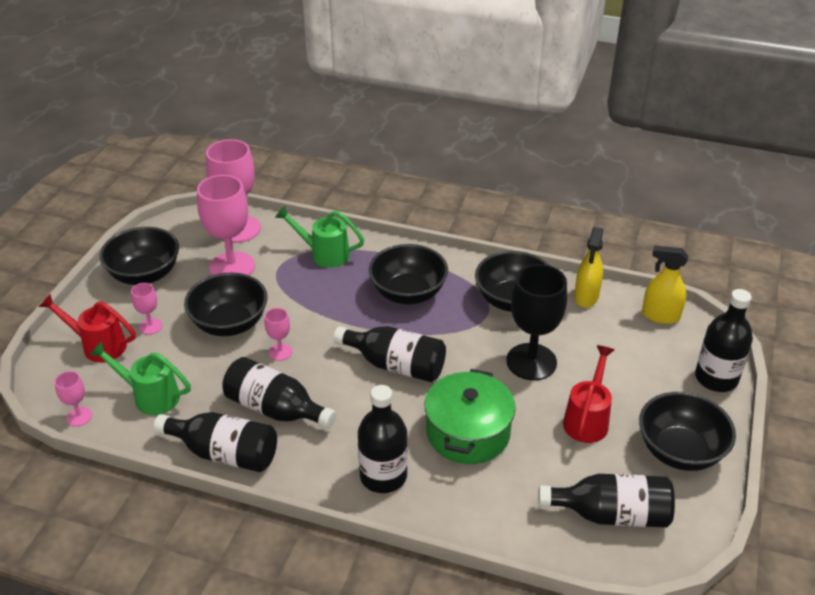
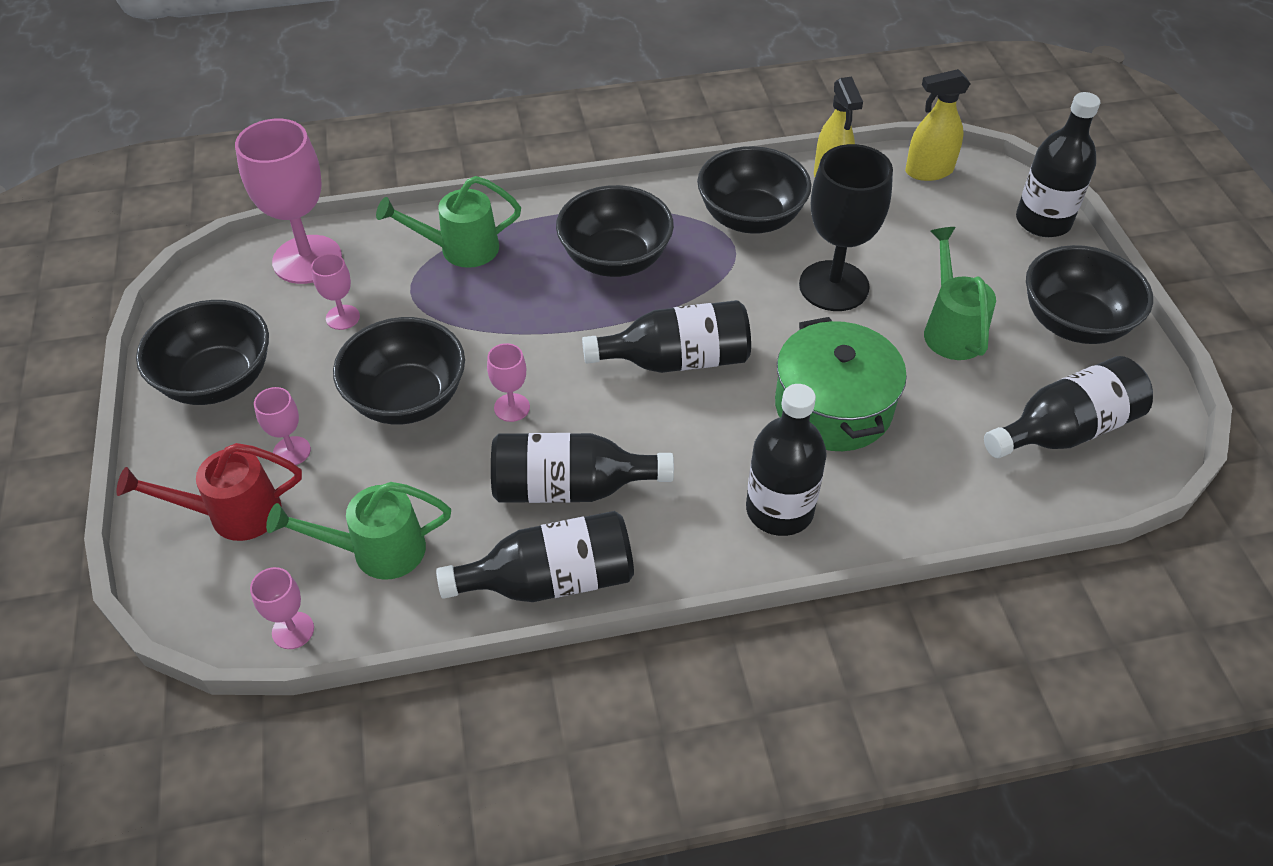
camera: 30 degrees left, 10 degrees up
(232, 267) = (342, 317): pink goblet -> pink goblet, size x0.47
(587, 419) = (951, 329): red watering can -> green watering can

